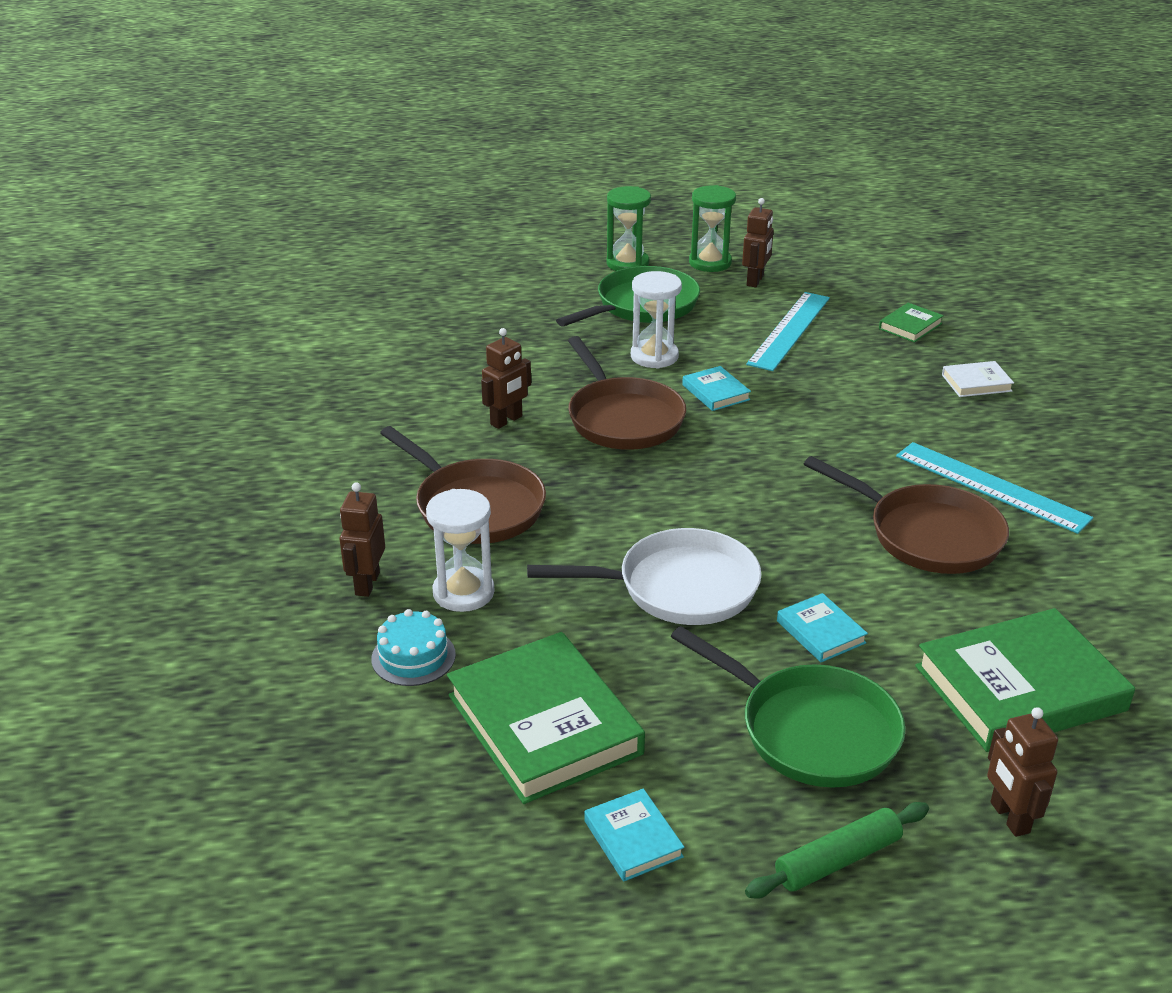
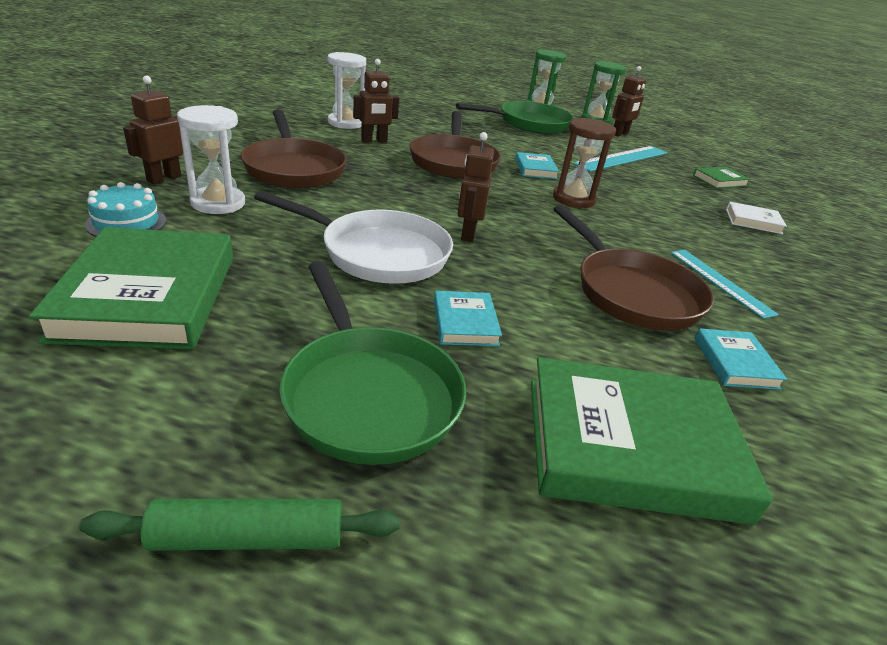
camera: 20 degrees right, 0 degrees up
(633, 839) = (81, 414): turquoise book -> turquoise book (735, 363)
(654, 356) = (511, 143): white hourglass -> white hourglass (346, 123)
(790, 426) = (573, 199): none -> brown hourglass
(991, 487) = (720, 282): turquoise ruler -> turquoise ruler, size x0.66
(1009, 817) = (504, 588): brown robot -> brown robot (467, 234)

